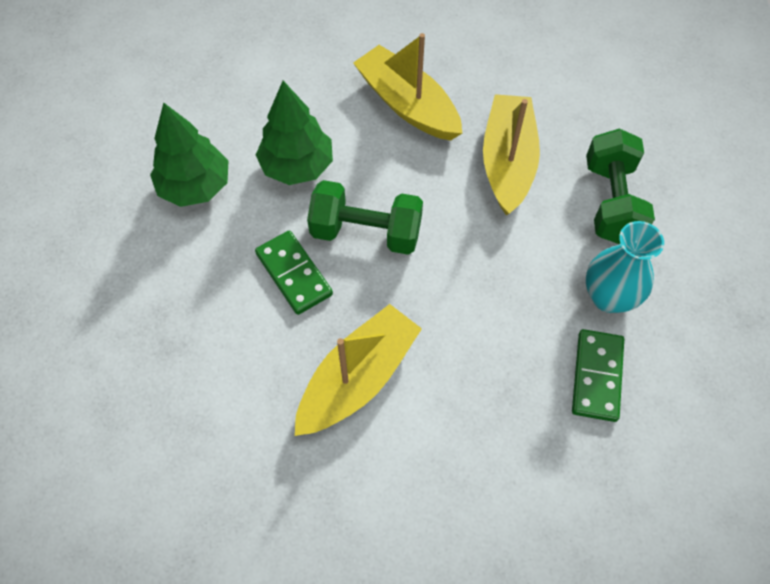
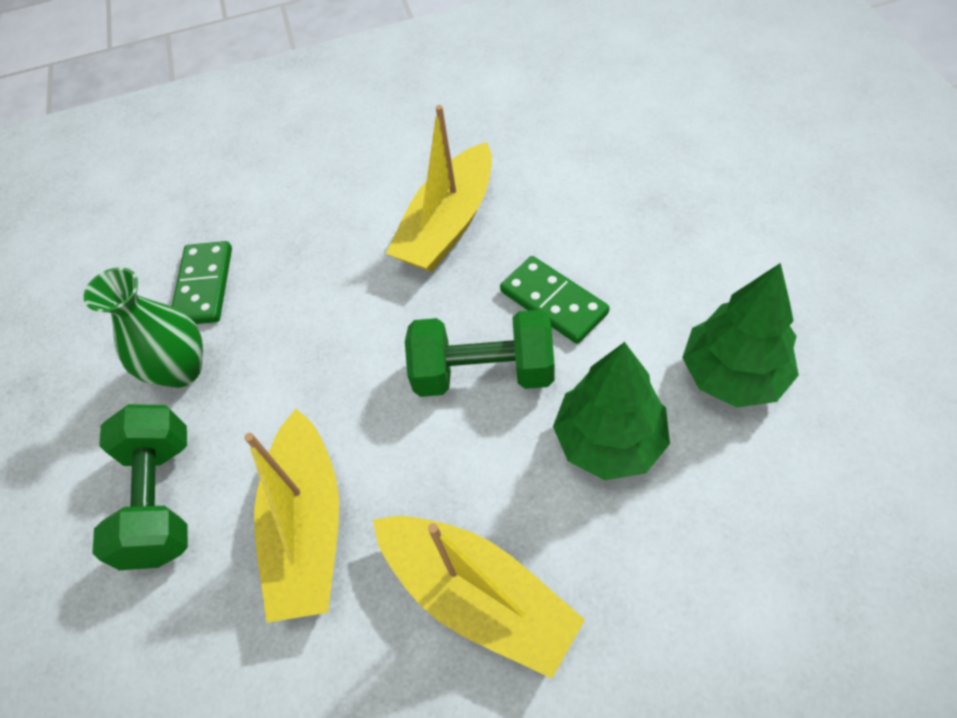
camera: 175 degrees right, 5 degrees down
(609, 297) = (181, 369): turquoise vase -> green vase

